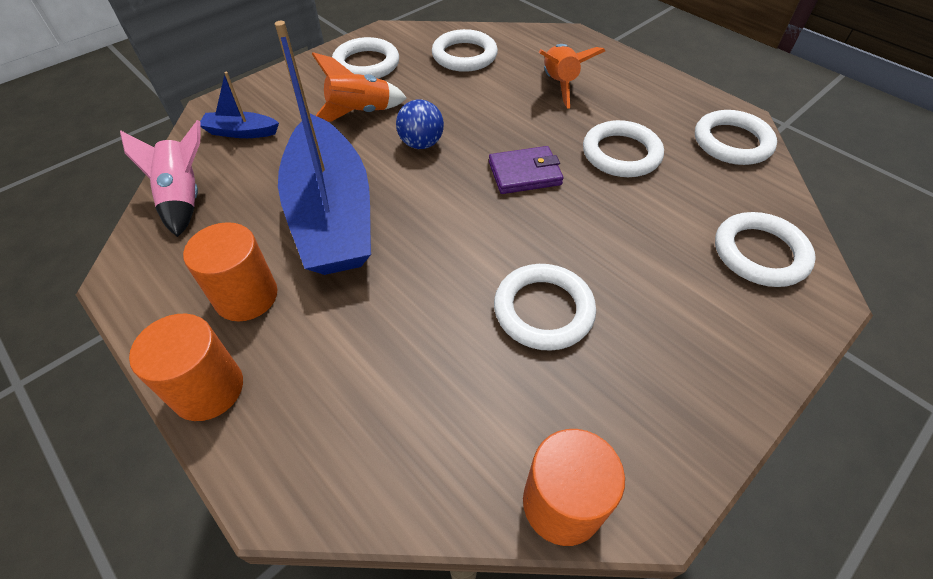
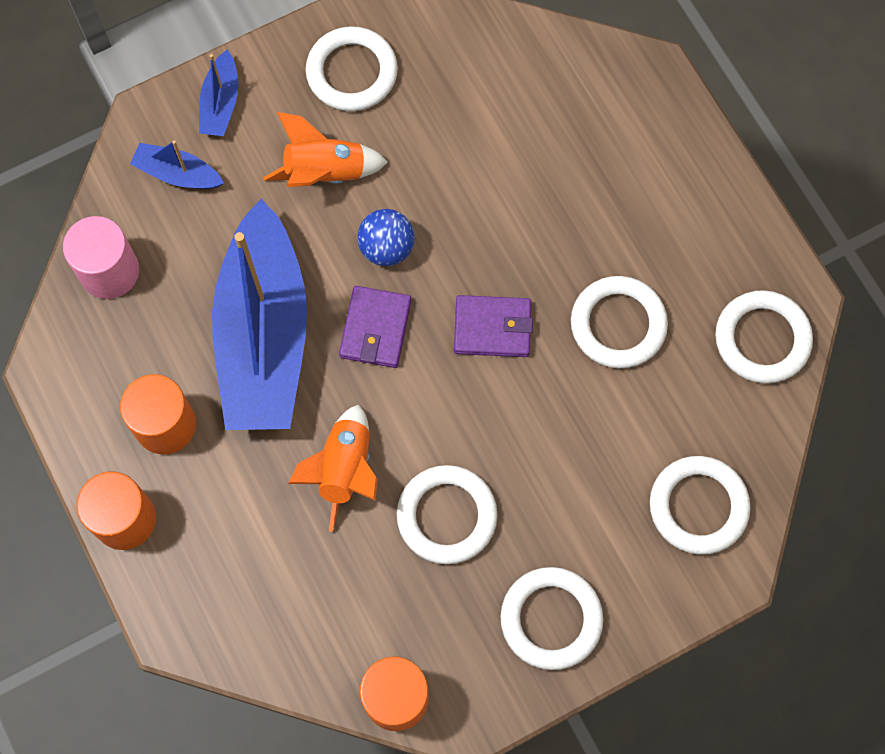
camera: 15 degrees right, 20 degrees up
(184, 198) = (109, 271): pink rocket -> pink cylinder
(271, 92) = (221, 103): none -> blue boat
(428, 191) = (375, 329): none -> purple wallet
(464, 55) = (488, 85): white ring -> white ring (551, 619)
(559, 85) = (593, 179): orange rocket -> orange rocket (344, 470)

